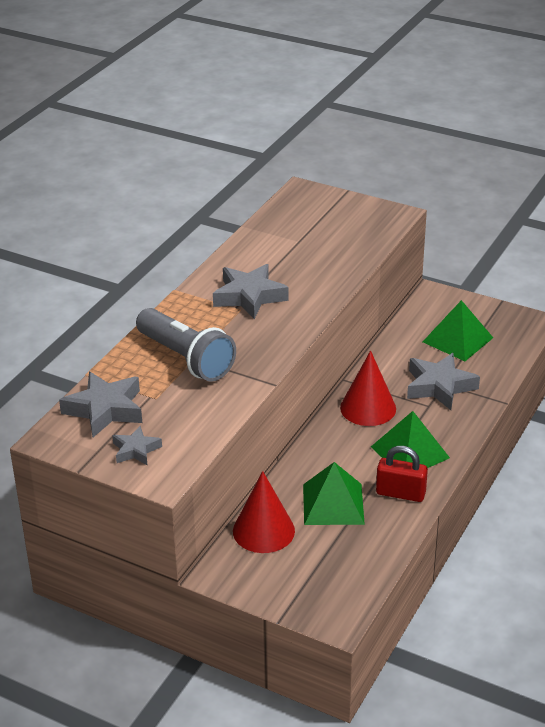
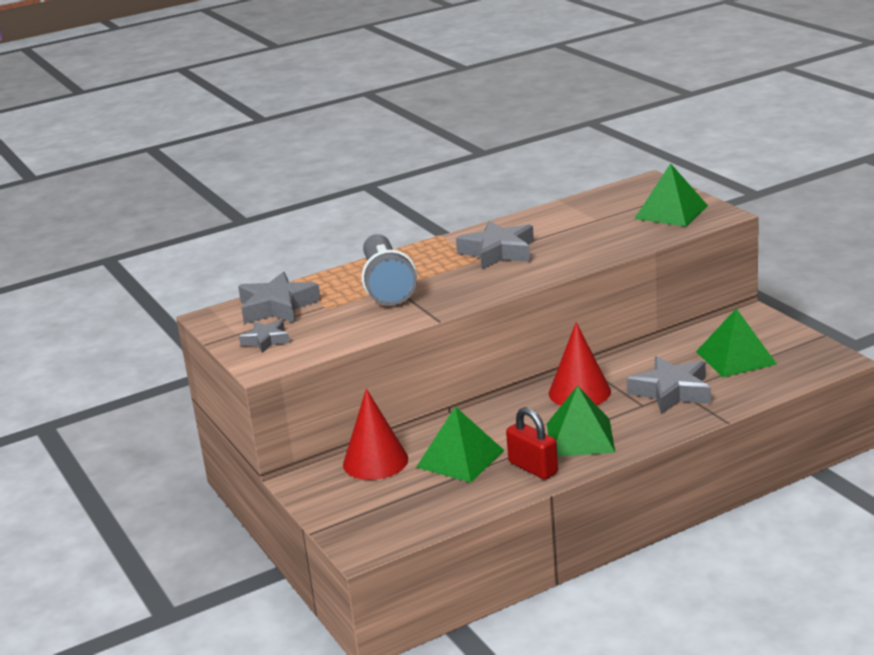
camera: 35 degrees right, 10 degrees down
(354, 220) = (671, 212): none -> green pyramid

